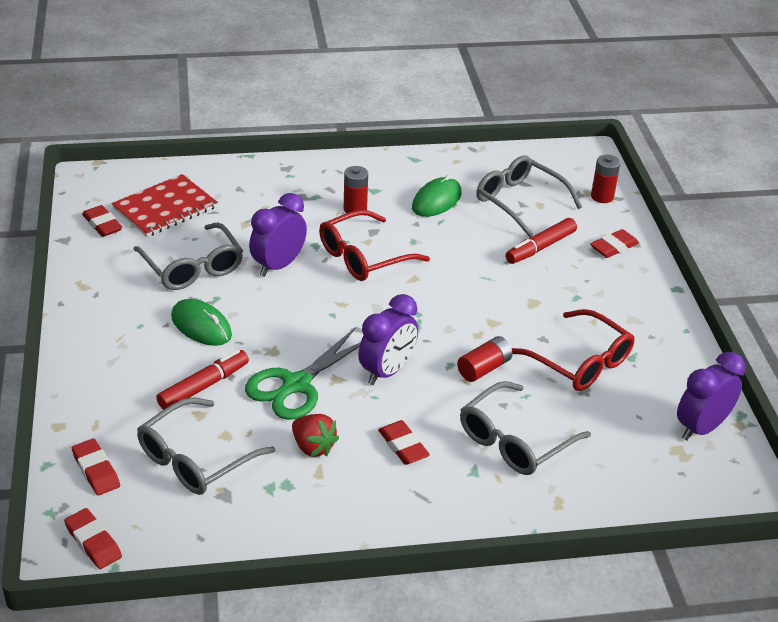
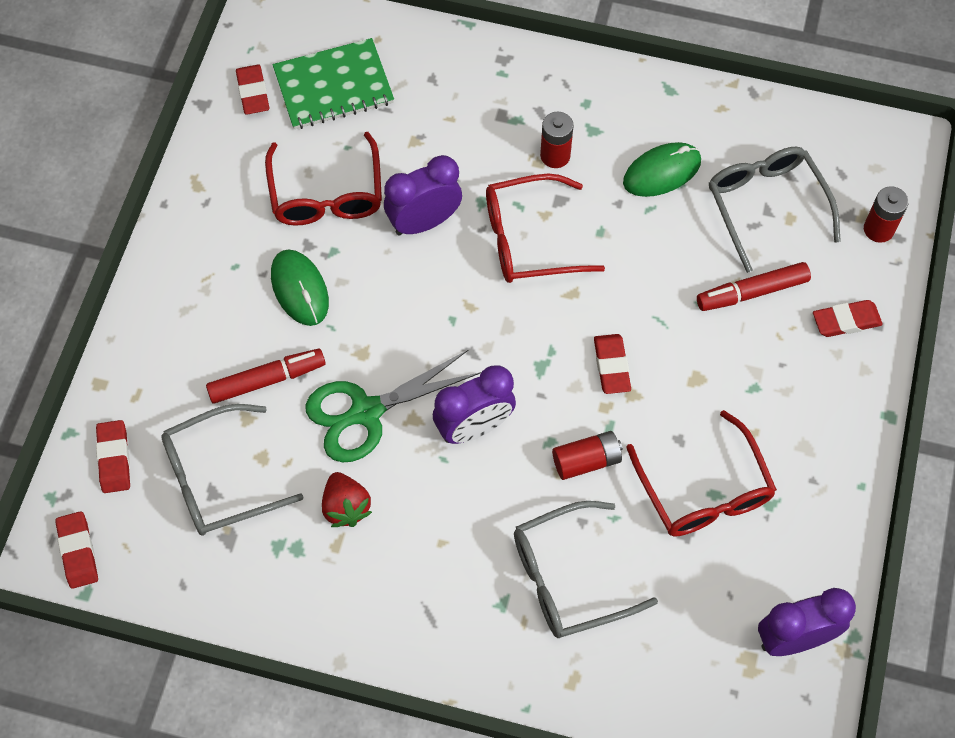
camera: 25 degrees right, 25 degrees up
(165, 208) = (333, 86): red notebook -> green notebook
(192, 267) = (326, 193): grey glasses -> red glasses
(403, 446) = (442, 541): red eraser -> red eraser (611, 366)

